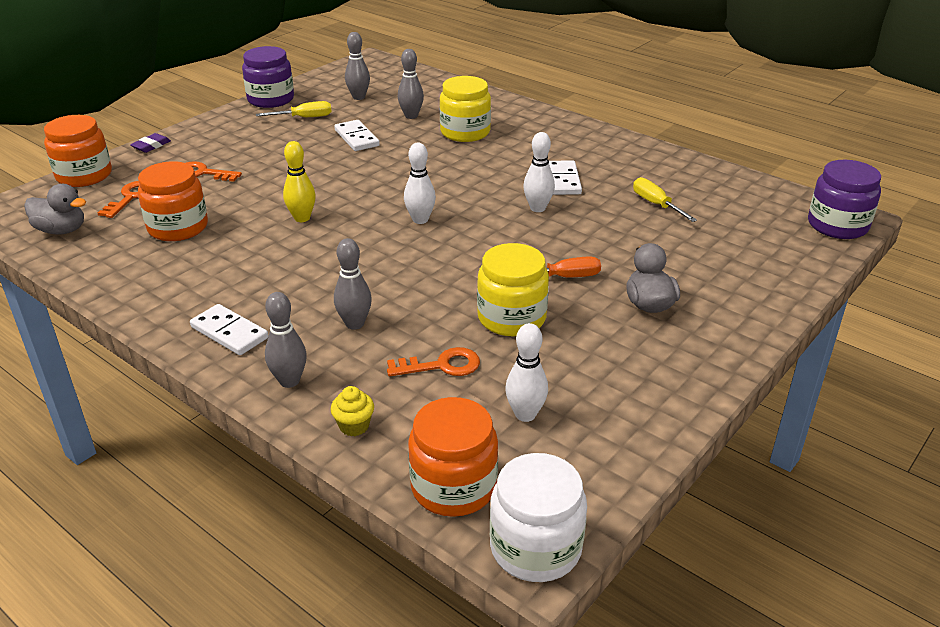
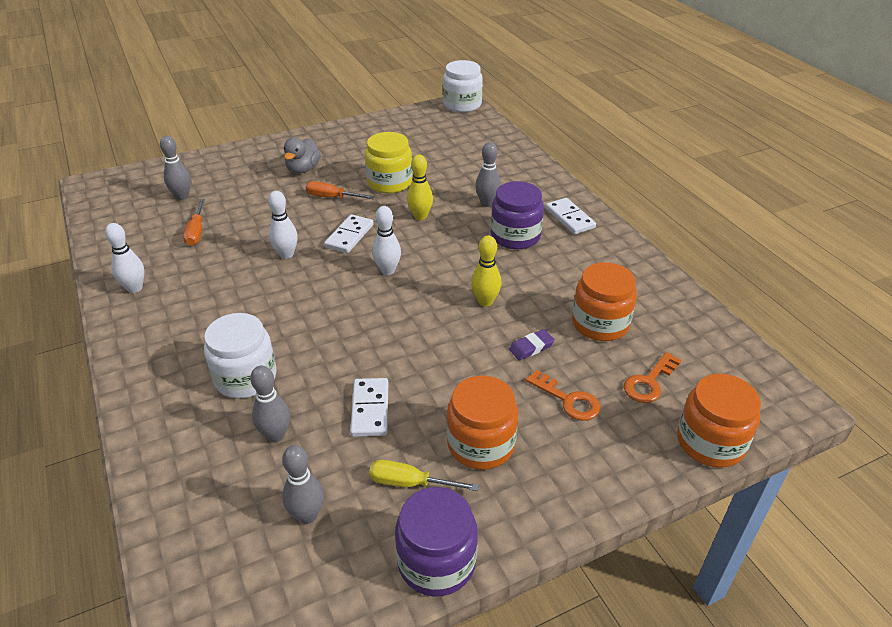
camera: 155 degrees left, 5 degrees up
(61, 230) = (714, 353): grey duck -> none
(151, 146) = (629, 483): purple eraser -> purple eraser (531, 347)
(289, 381) = (540, 182): grey bowling pin -> grey bowling pin (182, 196)
(354, 426) = (514, 156): yellow cupcake -> none
(431, 283) = (420, 216): none -> yellow bowling pin
(441, 365) = (451, 169): orange key -> none
(453, 487) = (481, 126): orange jar -> orange jar (481, 444)
(465, 132) = (245, 377): yellow jar -> white jar
(525, 414) = (426, 141): white bowling pin -> white bowling pin (135, 288)
(563, 180) = (232, 277): white domino -> white domino (349, 236)
(656, 204) = (196, 232): yellow screwdriver -> orange screwdriver
(837, 225) = (111, 182): purple jar -> purple jar (515, 236)

